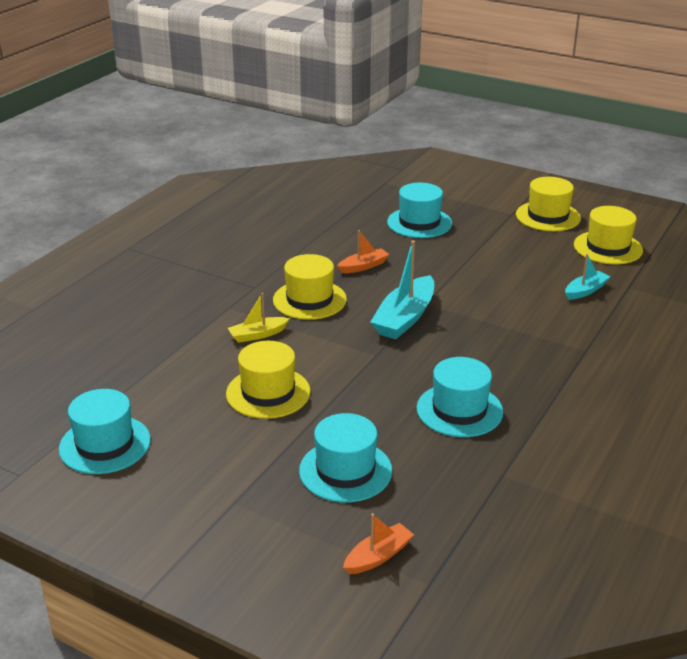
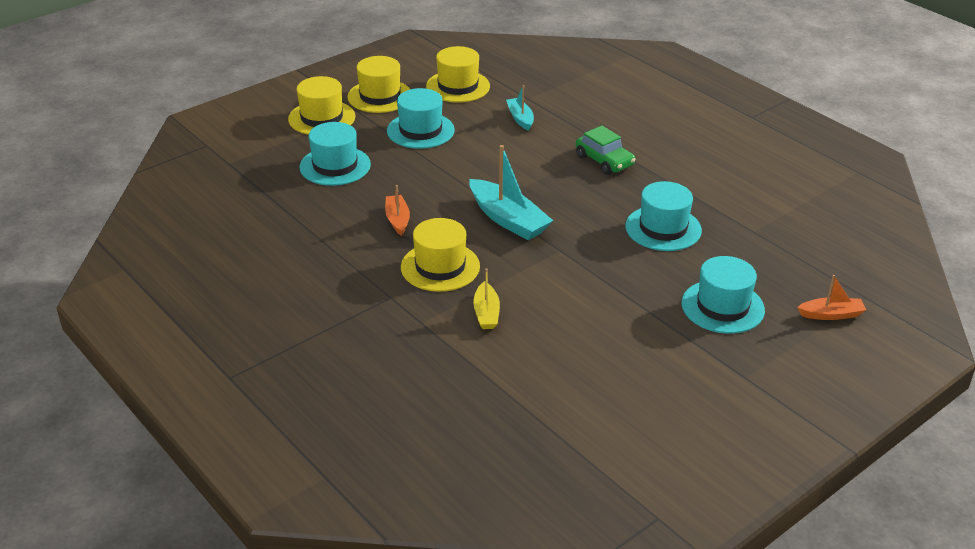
camera: 70 degrees left, 5 degrees up
(105, 444) = (631, 448): turquoise hat -> turquoise hat (420, 130)
(268, 393) = (590, 326): yellow hat -> yellow hat (321, 118)
(378, 556) = (831, 314): orange boat -> orange boat turned 105 degrees clockwise
(554, 352) = (604, 161): none -> green car

